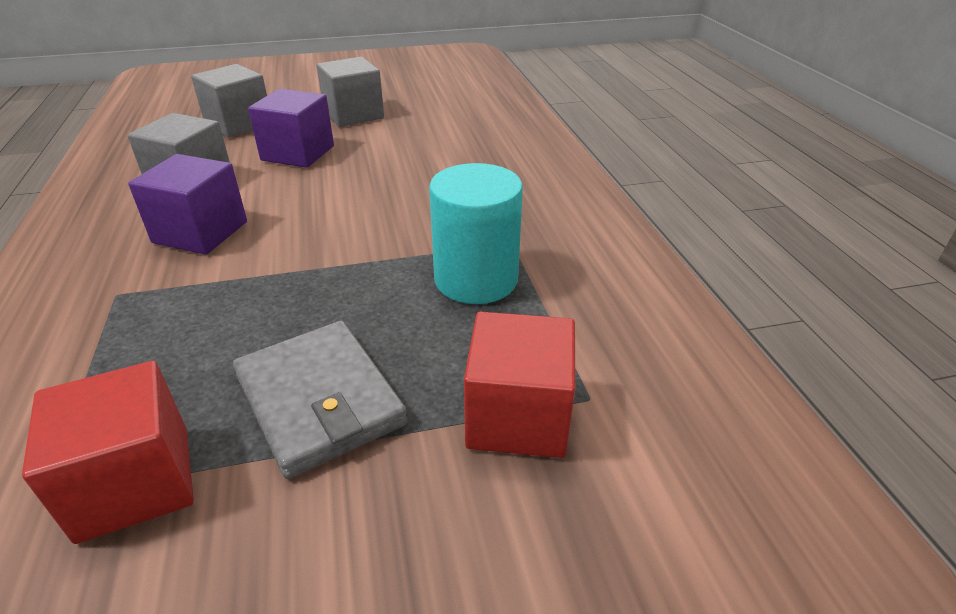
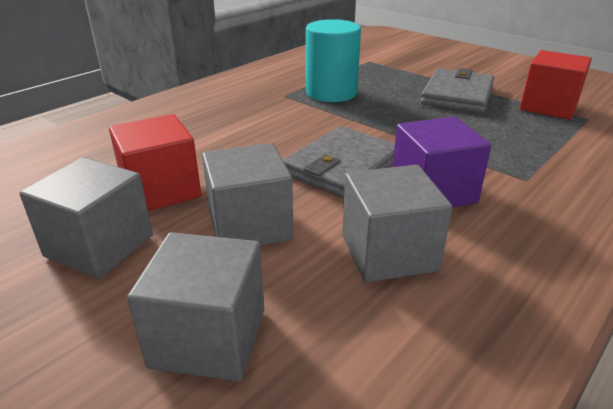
camera: 125 degrees left, 5 degrees down
(298, 153) = (250, 226): purple cube -> grey cube
(303, 210) = (342, 166): none -> grey wallet
(518, 416) = (397, 67): red cube -> red cube (161, 190)

